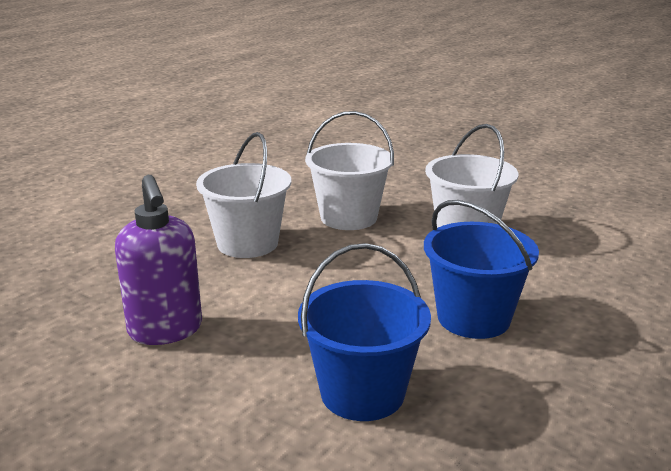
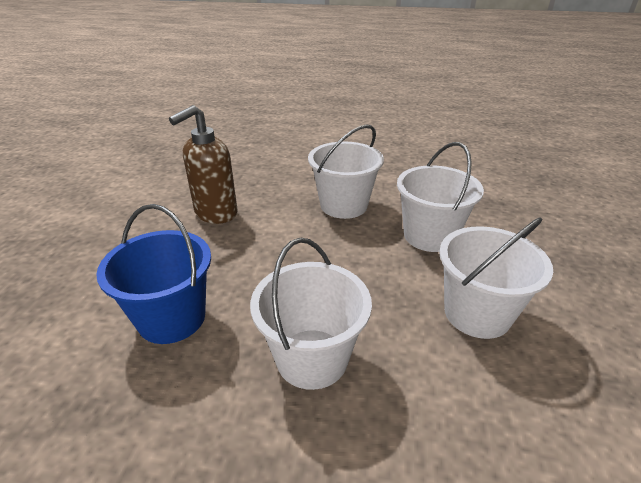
camera: 65 degrees right, 10 degrees up
(165, 330) = (215, 213): purple soap dispenser -> brown soap dispenser
(473, 318) = (312, 358): blue bucket -> white bucket

